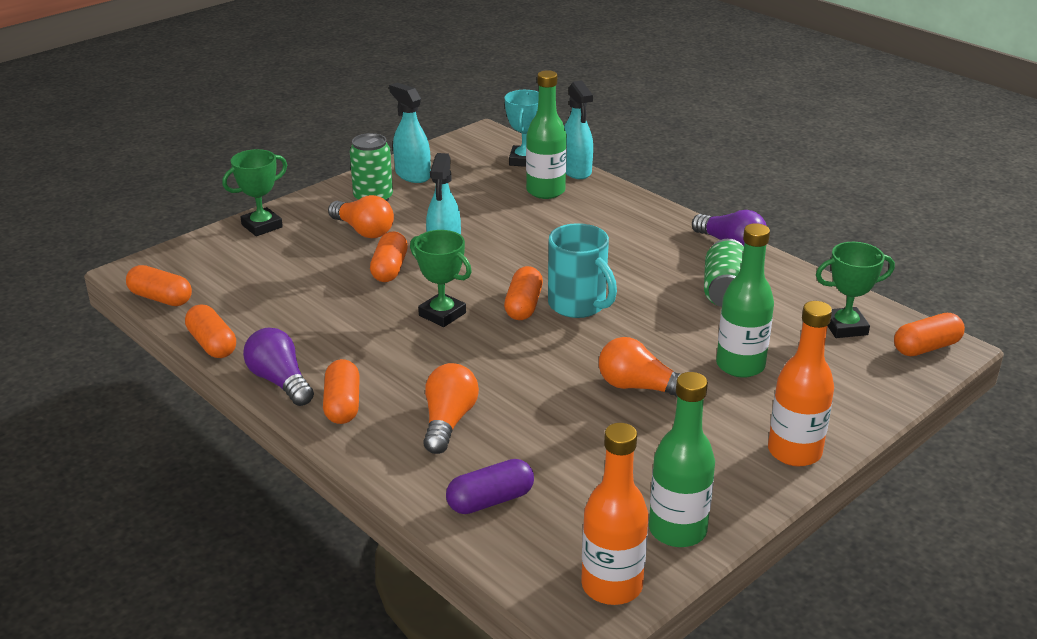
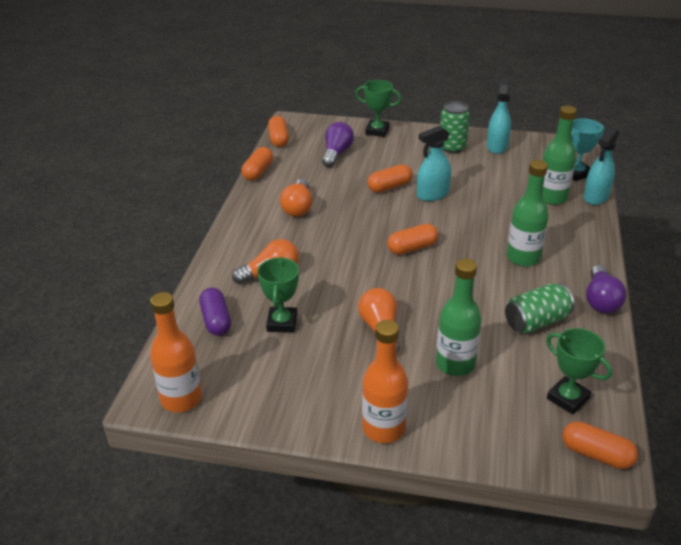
camera: 55 degrees right, 5 degrees up
(280, 381) = (249, 206): purple light bulb -> purple light bulb (336, 153)
(343, 405) = (249, 233): orange capsule -> none
(363, 230) = (415, 161): orange light bulb -> orange light bulb (298, 207)
(442, 314) = (367, 224): green trophy -> green trophy (282, 323)
(490, 500) = (216, 320): purple capsule -> purple capsule turned 45 degrees clockwise
(578, 305) = (439, 268): turquoise mug -> none
(677, 530) = (253, 405): green bottle -> green bottle (523, 258)

